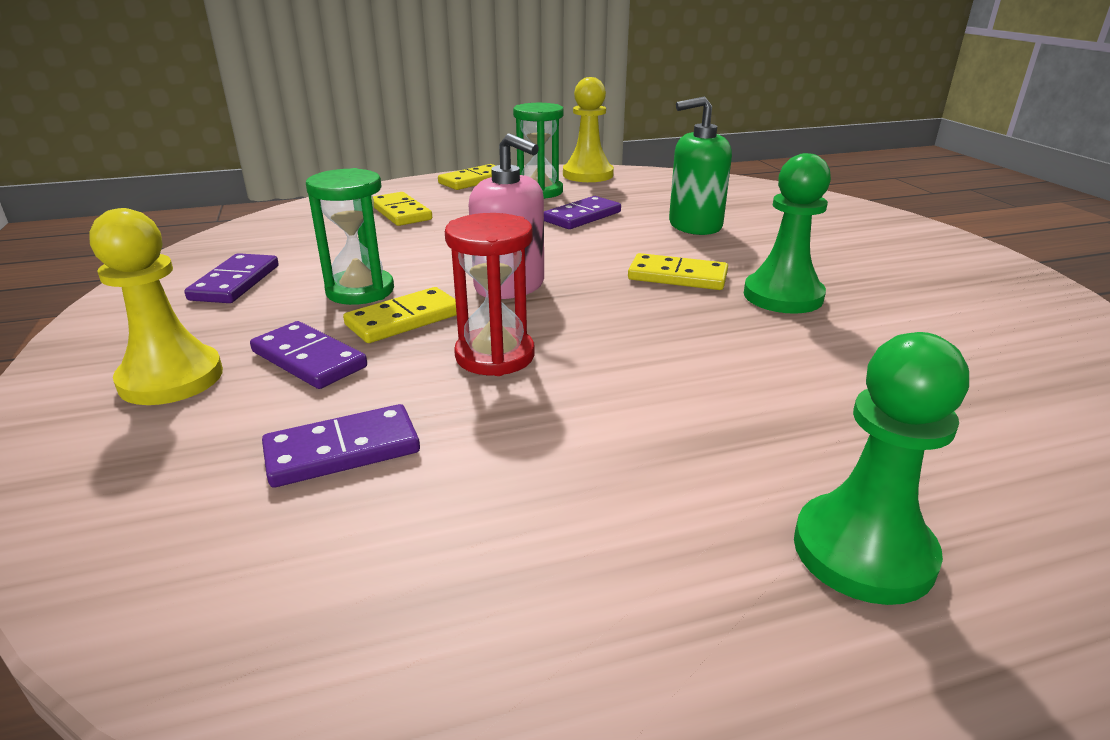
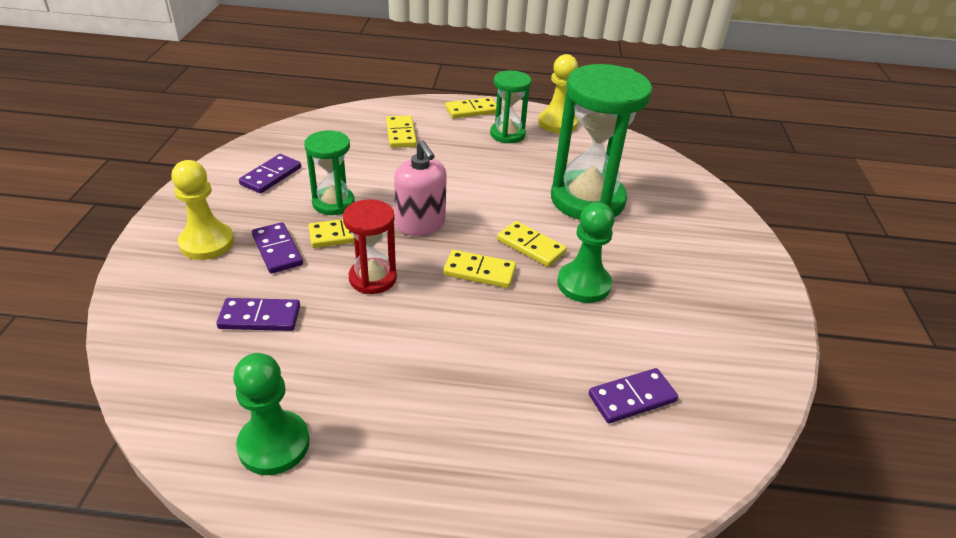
camera: 20 degrees right, 10 degrees up
(582, 216) = (516, 169): purple domino -> purple domino (632, 398)
(640, 314) = (479, 271): none -> yellow domino
(695, 225) = (587, 200): green soap dispenser -> green hourglass
(863, 551) = (454, 462): green pawn -> green pawn (274, 444)

